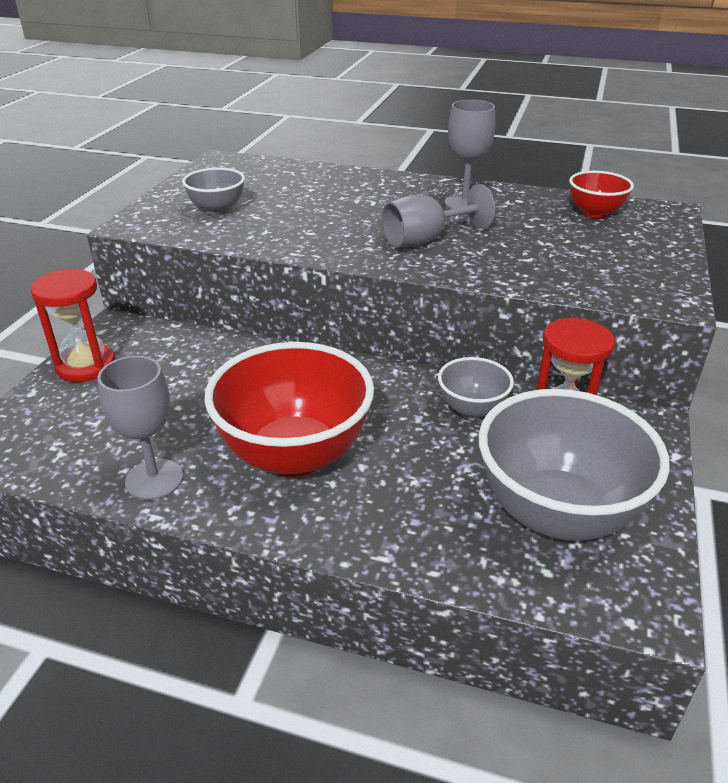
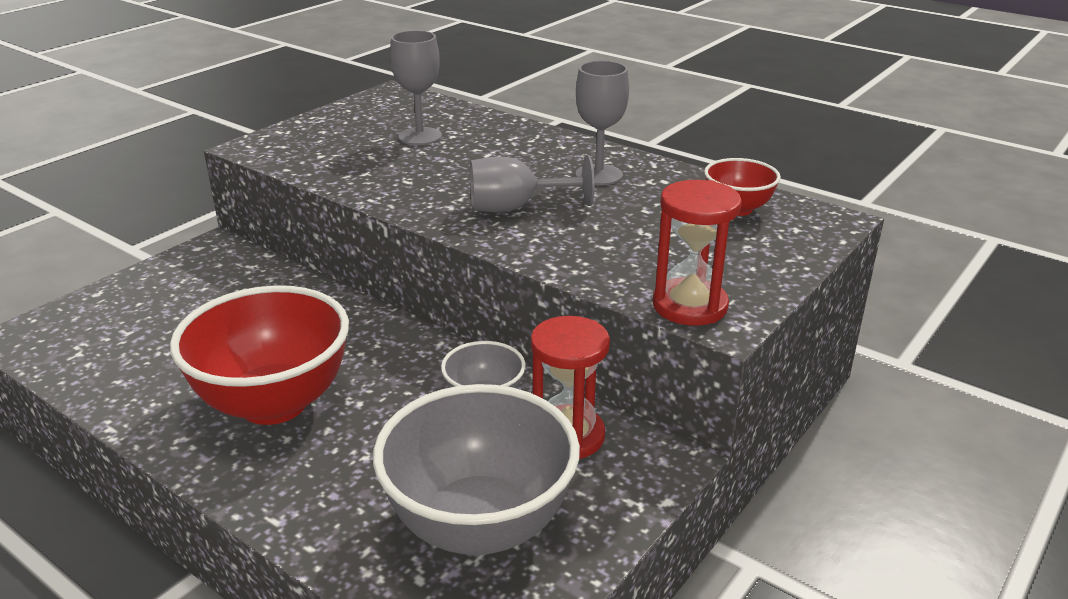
camera: 20 degrees right, 5 degrees down
(86, 366) = (159, 278): red hourglass -> red hourglass (690, 306)
(154, 479) = (135, 395): grey goblet -> grey goblet (420, 136)
(217, 210) = (340, 144): grey bowl -> none

